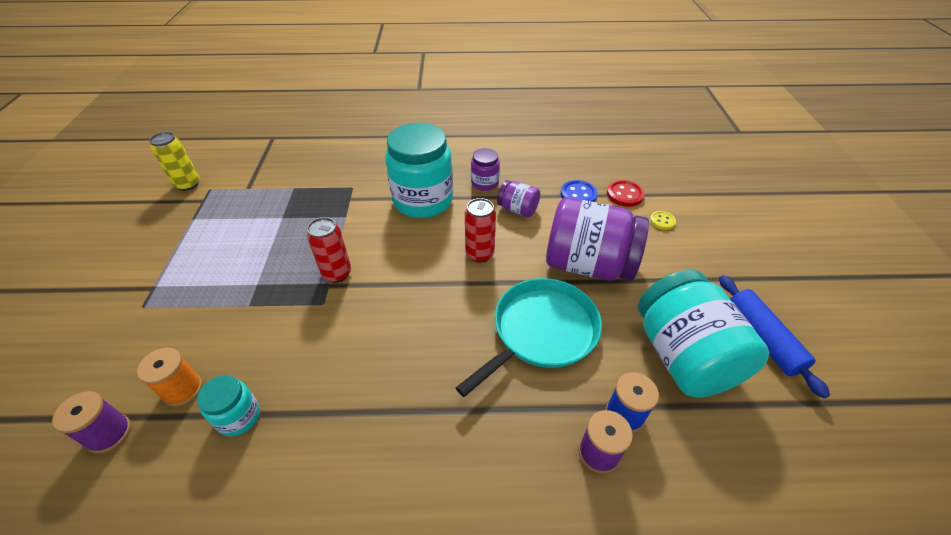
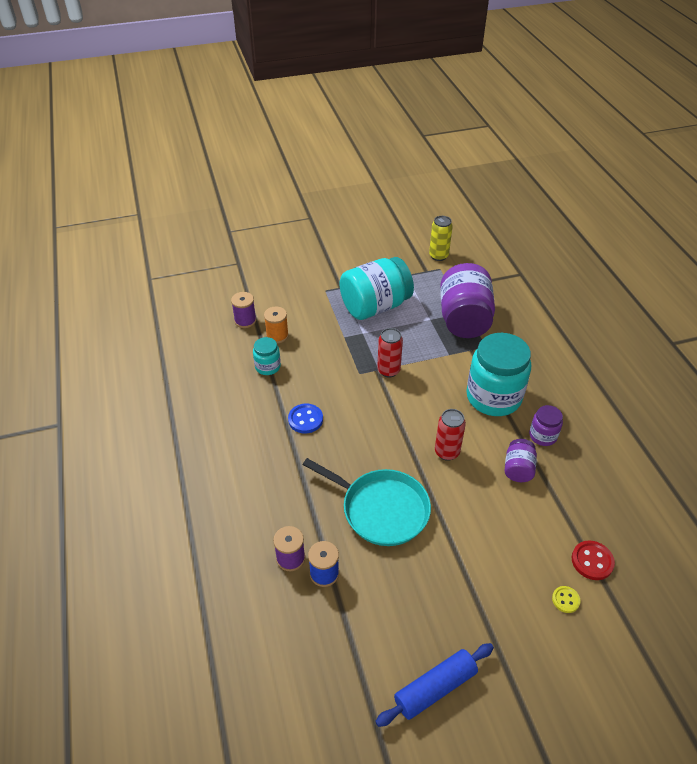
camera: 75 degrees right, 0 degrees up
(578, 195) = (568, 517): blue button -> blue button (305, 419)
(588, 264) = (469, 535): purple jar -> purple jar (464, 319)
(683, 356) = (392, 616): turquoise jar -> turquoise jar (375, 306)

